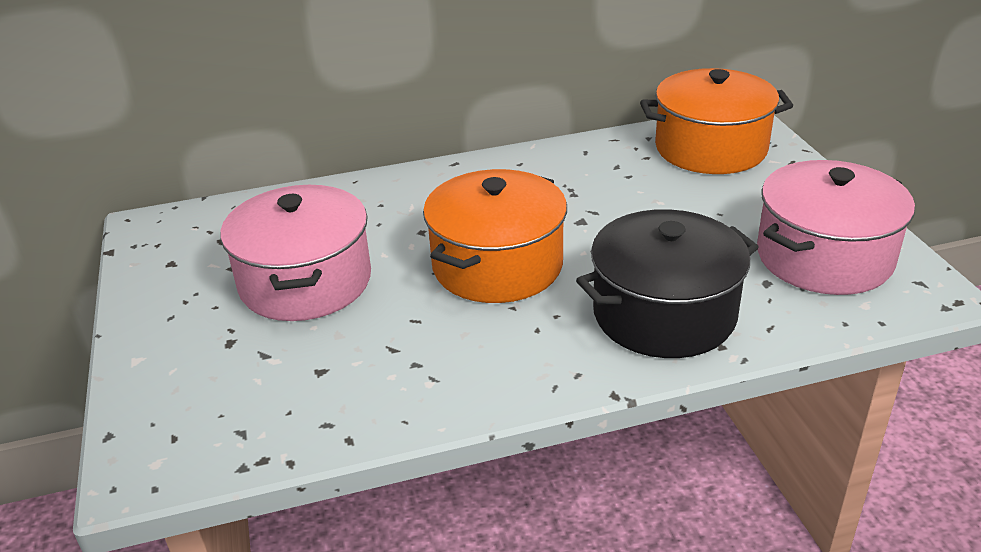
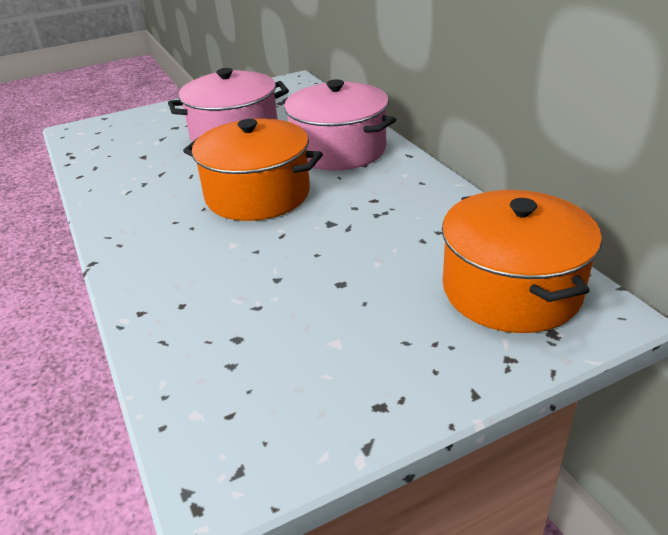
camera: 80 degrees right, 0 degrees up
(664, 314) = (188, 278): black pot -> none
(824, 257) = (287, 383): pink pot -> pink pot (339, 150)

